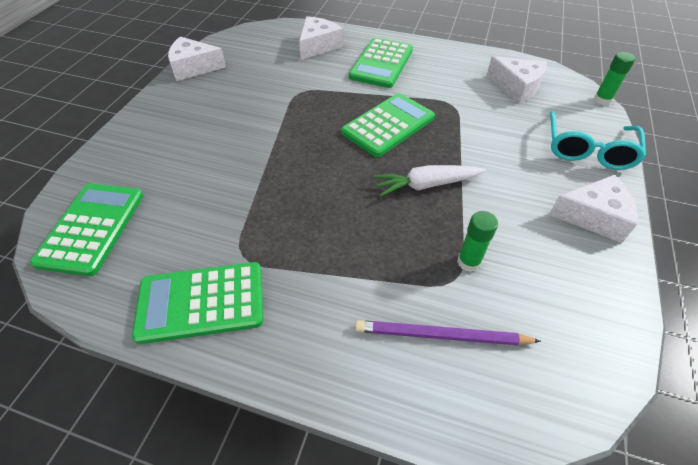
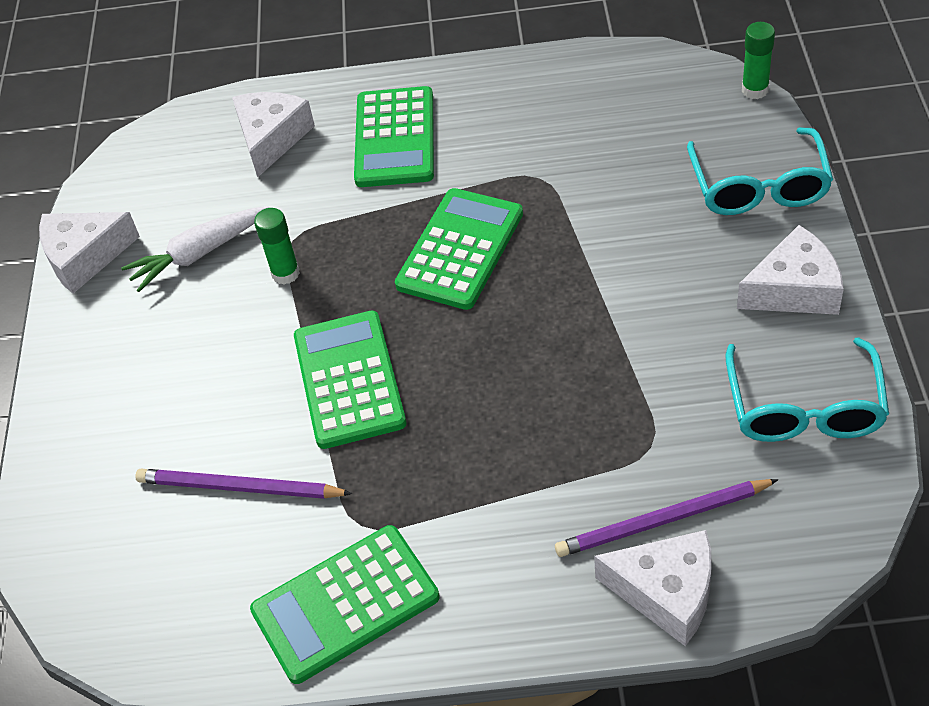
camera: 15 degrees left, 0 degrees up
(92, 228) = (122, 573): green calculator -> green calculator (349, 380)
(188, 205) = (239, 487): none -> purple pencil
(426, 185) = (559, 326): white carrot -> white carrot (199, 254)
(468, 262) = (659, 416): green glue stick -> green glue stick (285, 273)
(516, 87) = (623, 109): white cheese -> white cheese (666, 592)
(577, 296) = (804, 408): none -> turquoise glasses

